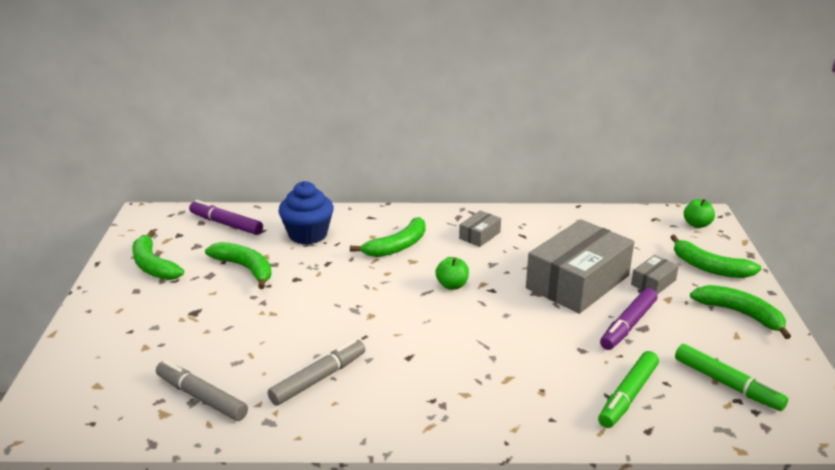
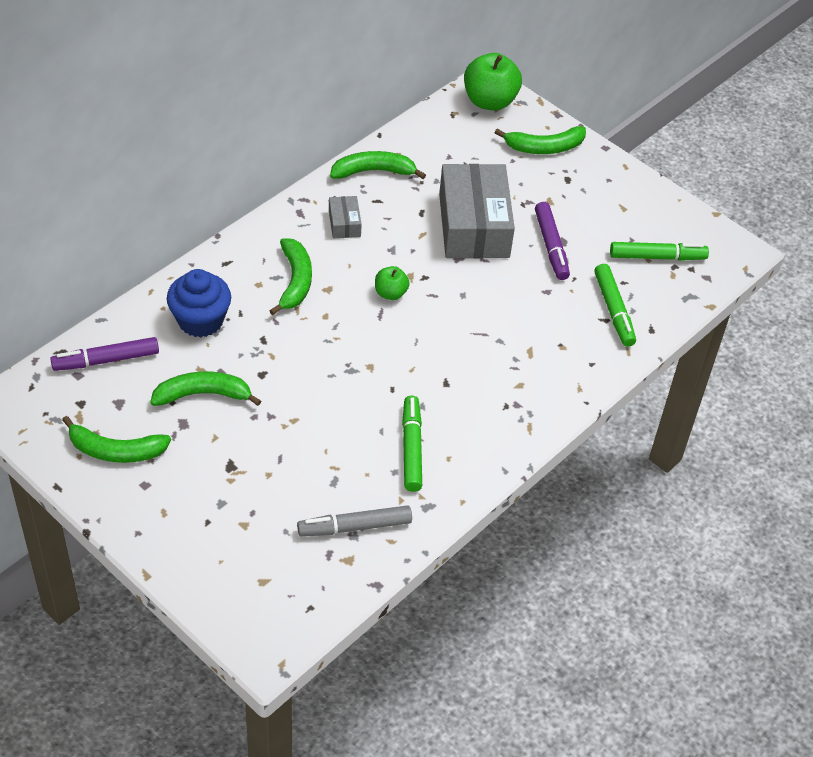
camera: 50 degrees left, 20 degrees up
(318, 379) = (411, 448): grey marker -> green marker
(653, 282) = (524, 190): grey box -> none
(697, 224) = (490, 101): green apple -> green apple, size x1.87
(740, 314) = (607, 184): green banana -> green banana (373, 171)

